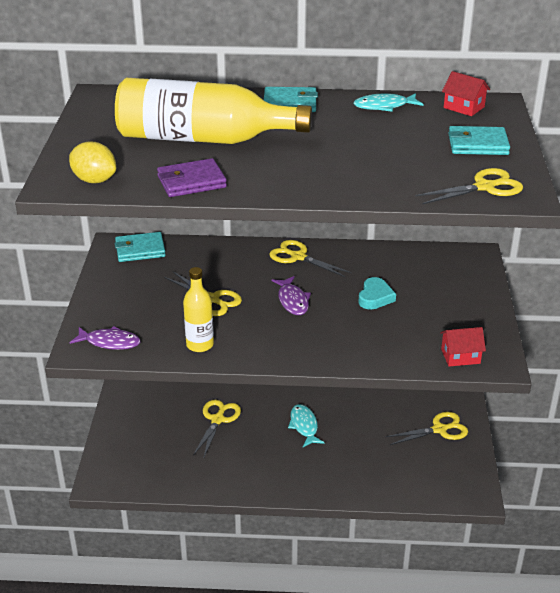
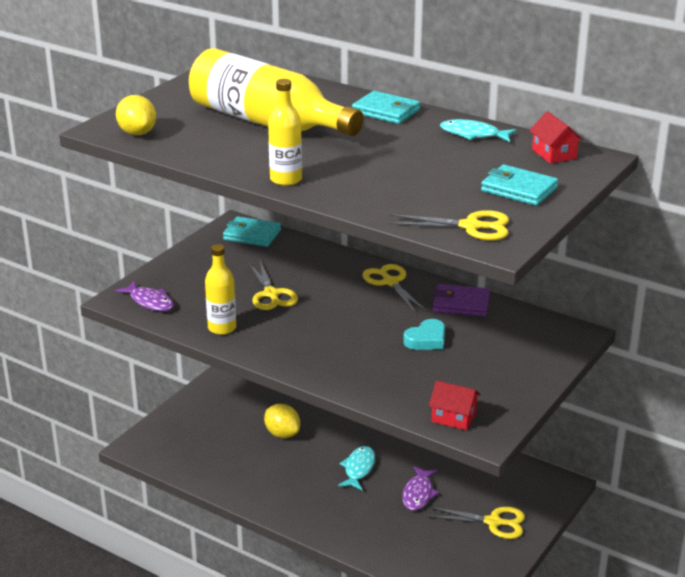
camera: 30 degrees right, 5 degrees down
(191, 182) = (212, 154): purple wallet -> purple wallet (461, 304)
(218, 419) = (282, 434): yellow scissors -> yellow lemon
(287, 188) = (286, 179): none -> yellow bottle
(292, 301) = (343, 318): purple fish -> purple fish (418, 494)

